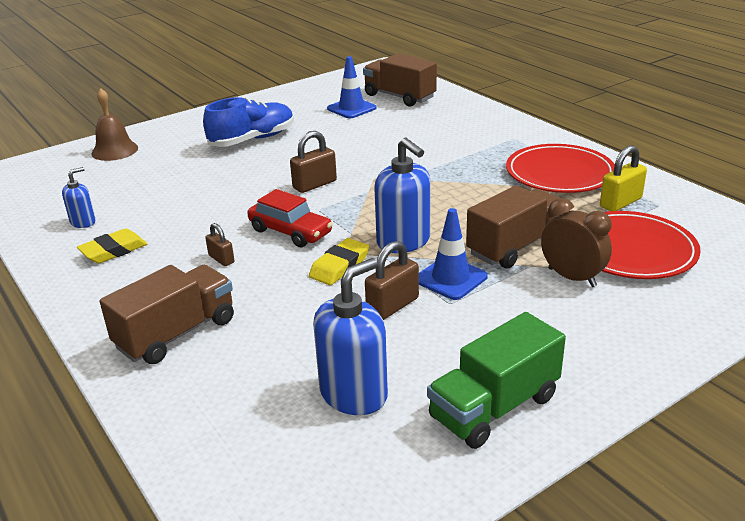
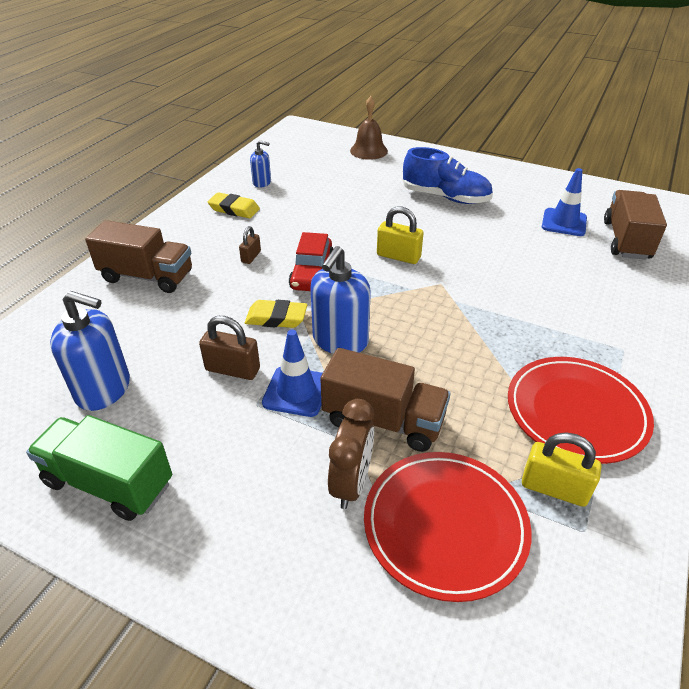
camera: 60 degrees right, 10 degrees up
(314, 184) = (398, 256): brown padlock -> yellow padlock

